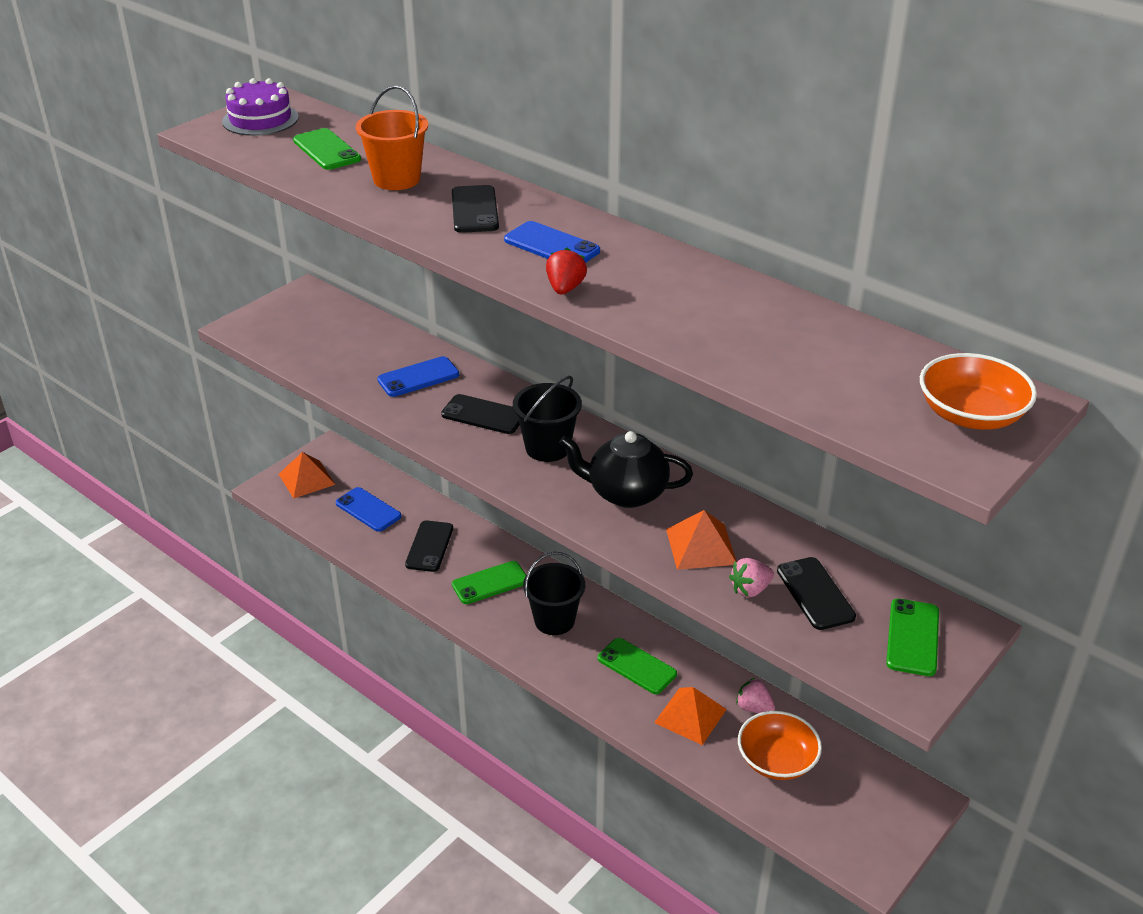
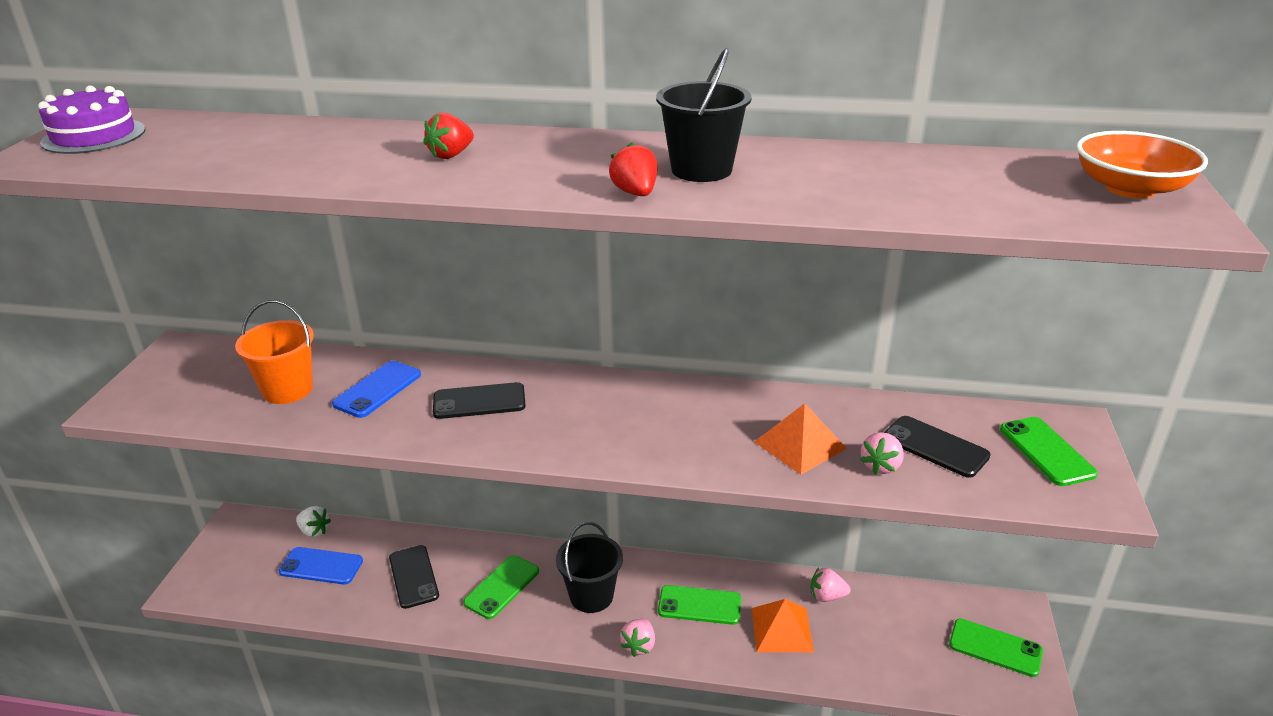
camera: 30 degrees left, 5 degrees down
(307, 479) = (228, 561): orange pyramid -> none
(327, 150) = (211, 144): green phone -> green phone (995, 648)
(380, 479) = (314, 531): none -> white strawberry
(397, 179) = (328, 150): orange bucket -> orange bucket (288, 390)
(475, 210) = (451, 155): black phone -> red strawberry
(547, 448) = (572, 409): black bucket -> black bucket (701, 170)
(552, 246) = (573, 164): blue phone -> none
(562, 675) = (639, 646): none -> pink strawberry
(626, 493) = (686, 423): black teapot -> none
(777, 760) = (883, 634): orange bowl -> none

